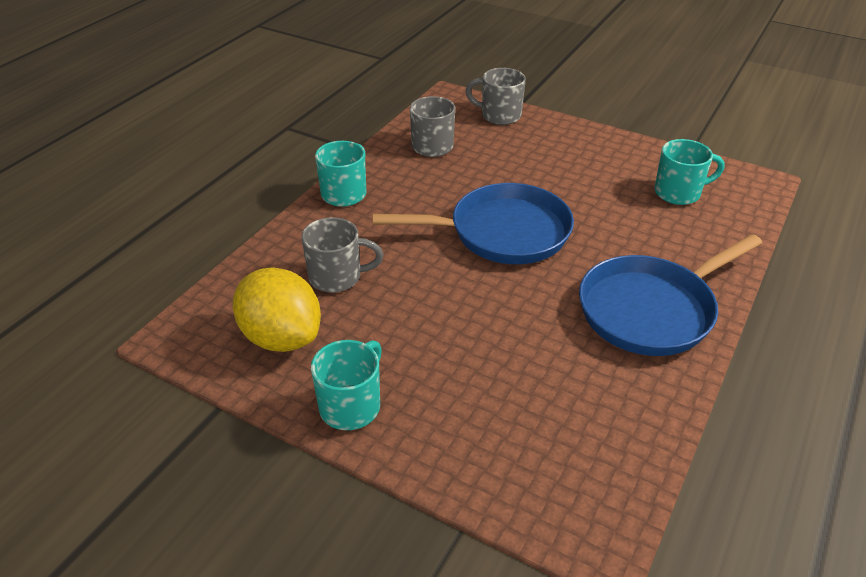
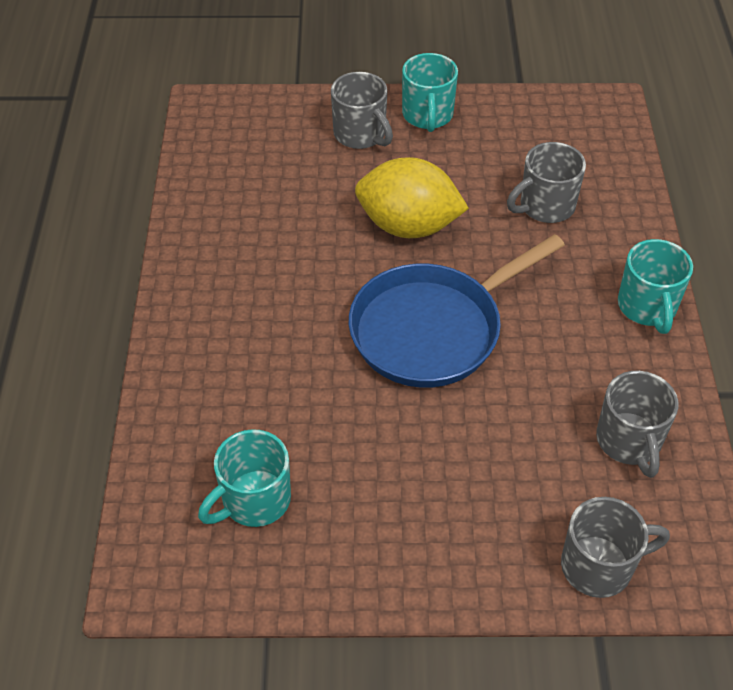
camera: 150 degrees right, 10 degrees up
(281, 337) = (531, 139): yellow lemon -> yellow lemon (408, 226)
(437, 414) = (361, 134): none -> grey mug
(651, 310) = (229, 297): blue pan -> none

